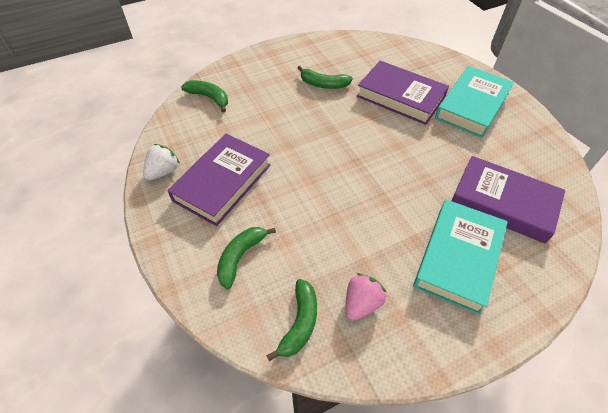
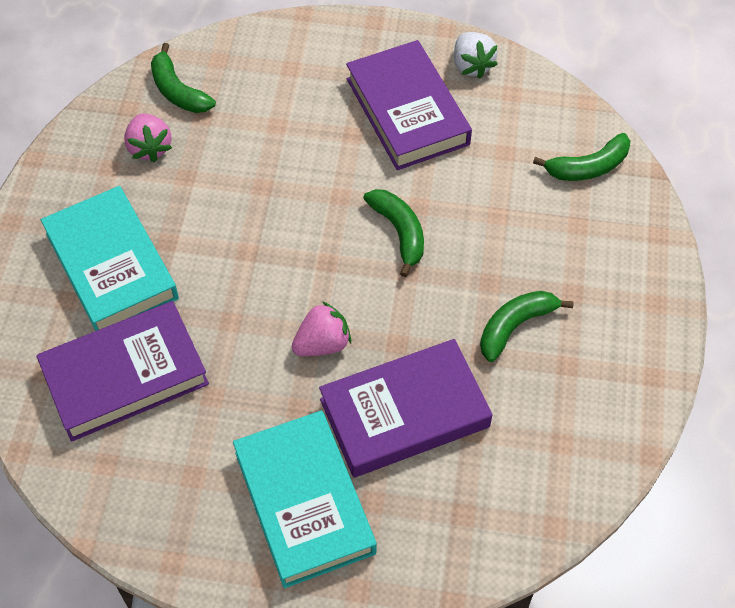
camera: 125 degrees right, 5 degrees up
(240, 257) = (289, 81): green banana -> green banana (399, 232)
(399, 139) = (322, 344): none -> pink strawberry

